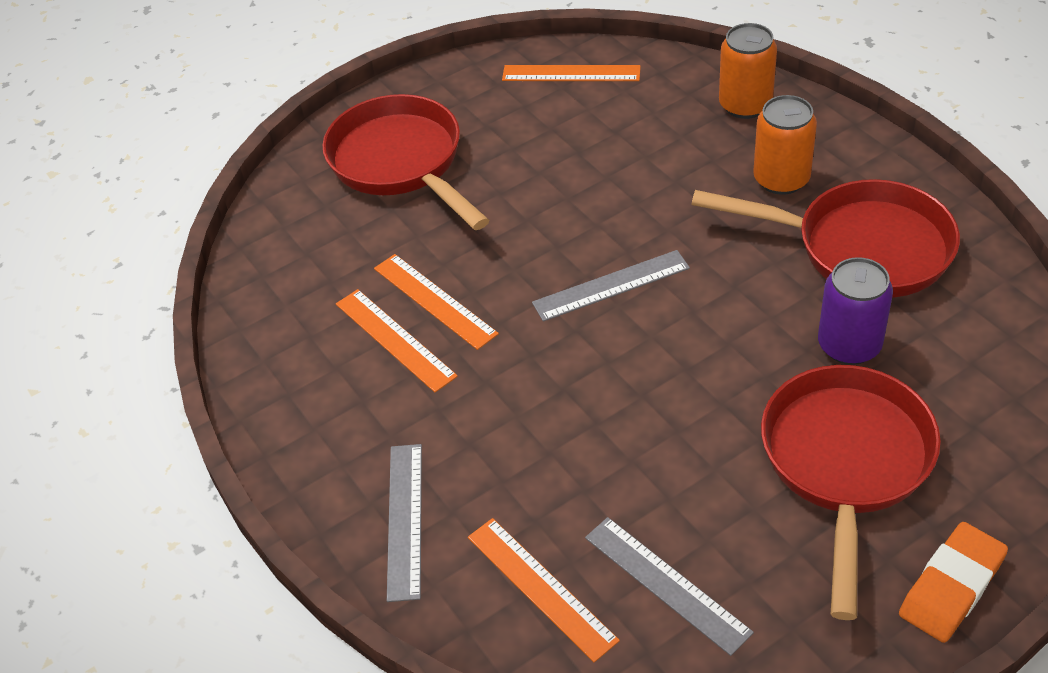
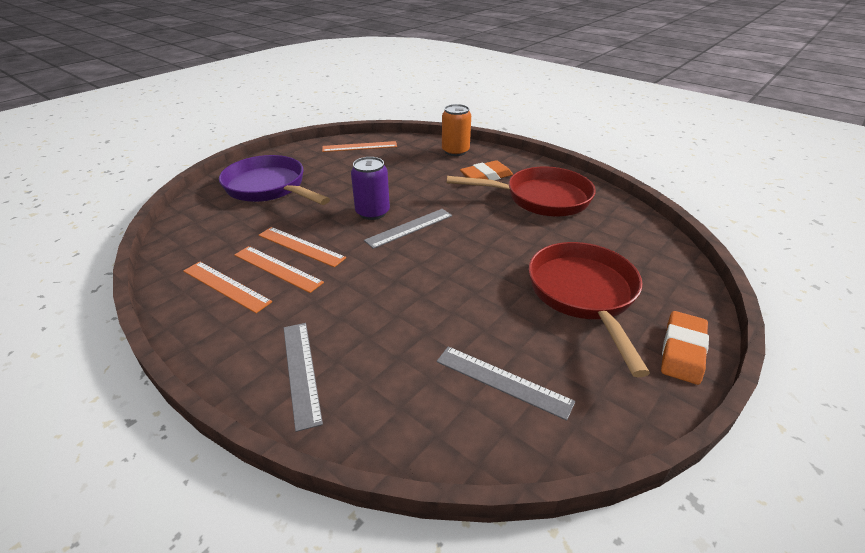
camera: 20 degrees left, 10 degrees down
(401, 163) = (269, 188): red pan -> purple pan
(541, 587) = (414, 399): orange ruler -> orange ruler (226, 286)
(781, 179) = (486, 176): orange can -> orange eraser
(849, 345) = (556, 239): purple can -> purple can (372, 212)

